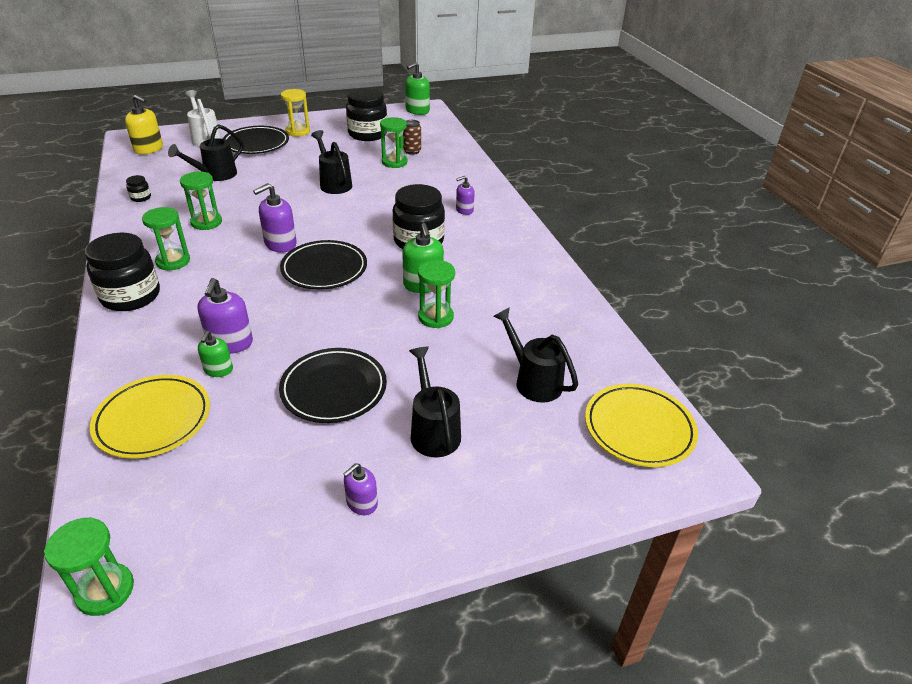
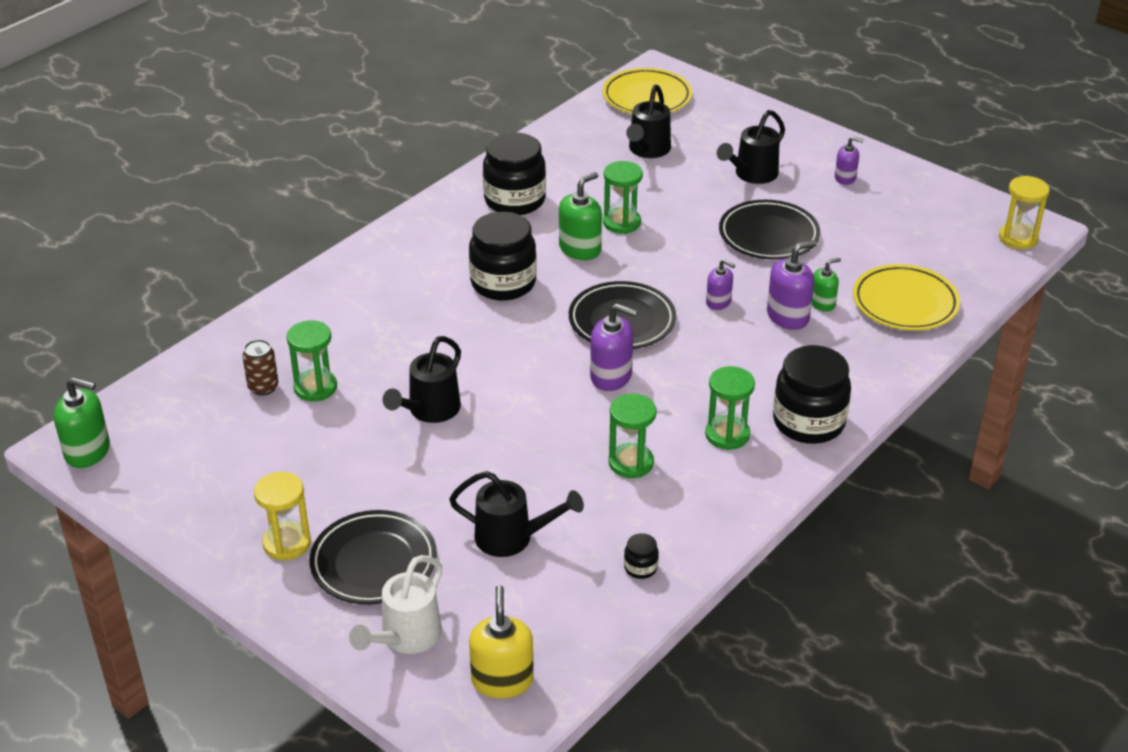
camera: 120 degrees left, 0 degrees up
(105, 591) = (1018, 238): green hourglass -> yellow hourglass
(367, 134) = (235, 460): black jar -> black jar (515, 200)
(464, 210) = (400, 279): purple soap dispenser -> purple soap dispenser (718, 302)

